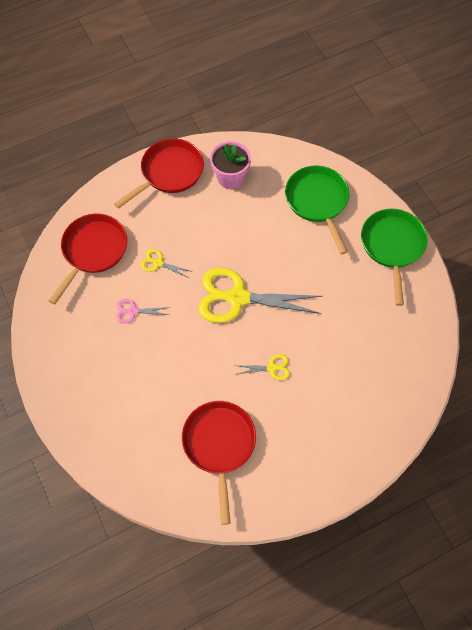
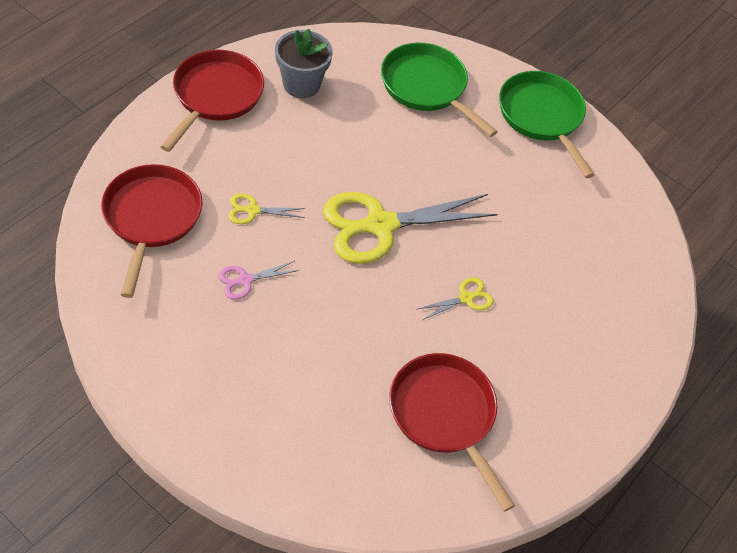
camera: 30 degrees left, 10 degrees down
(230, 178) = (301, 84): pink flower pot -> grey flower pot

